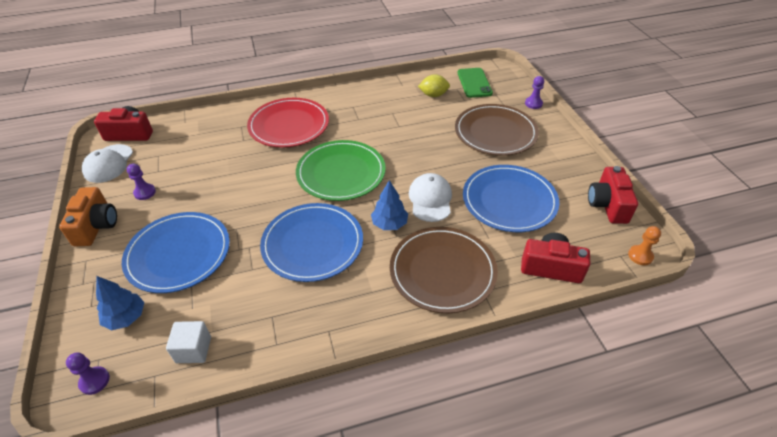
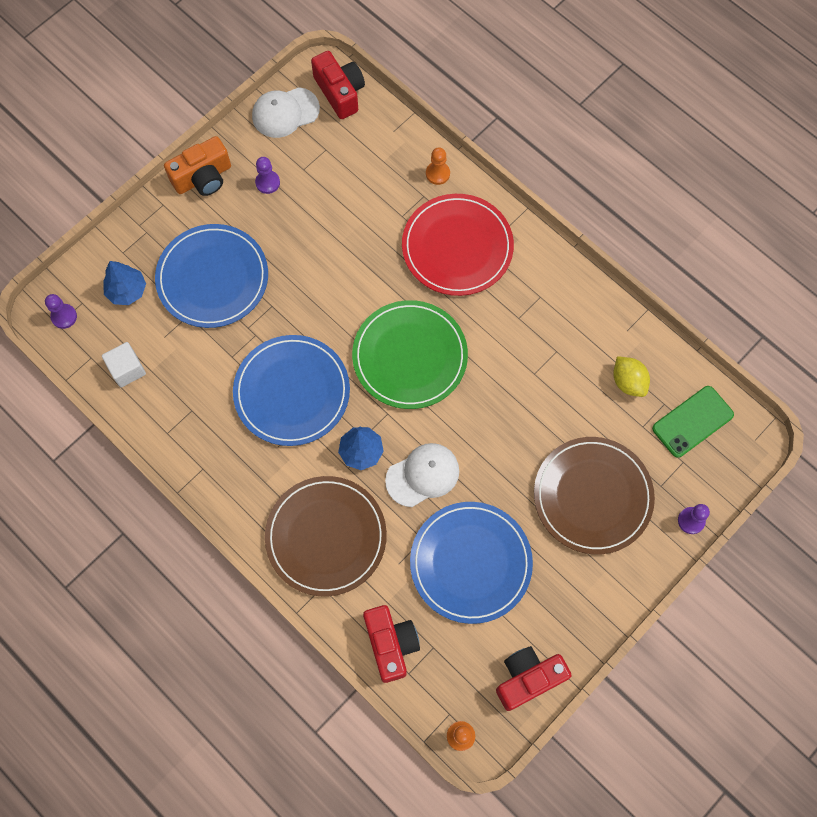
camera: 60 degrees right, 25 degrees up
(234, 115) = (437, 173): none -> orange pawn

